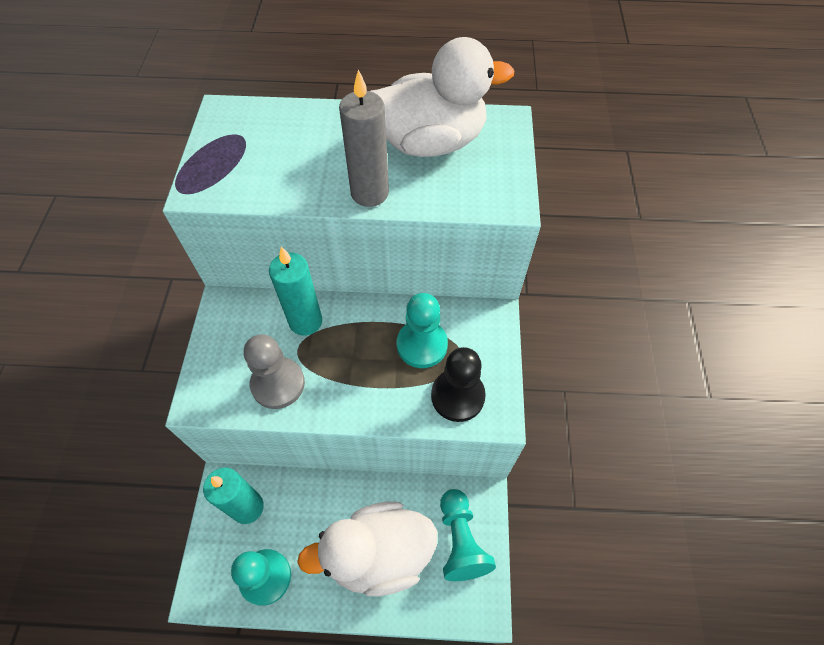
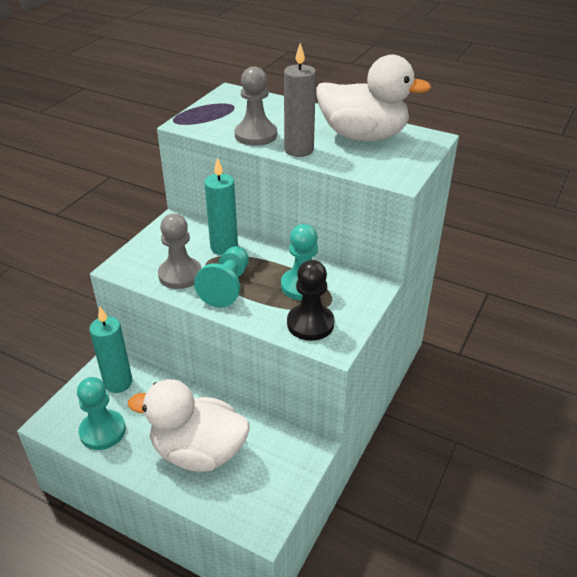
camera: 25 degrees right, 20 degrees down
(302, 183) = (256, 135): none -> grey pawn
(460, 540) = (272, 470): turquoise pawn -> turquoise pawn (227, 287)

